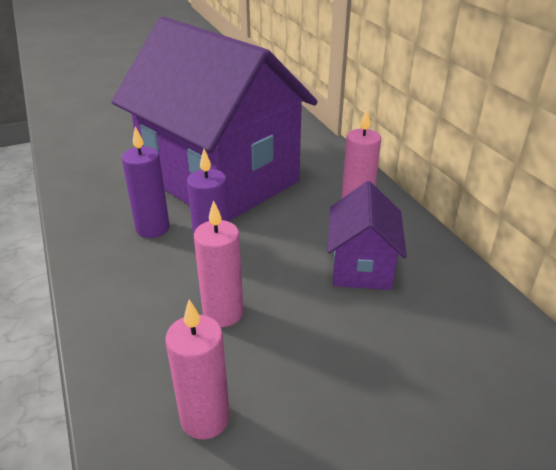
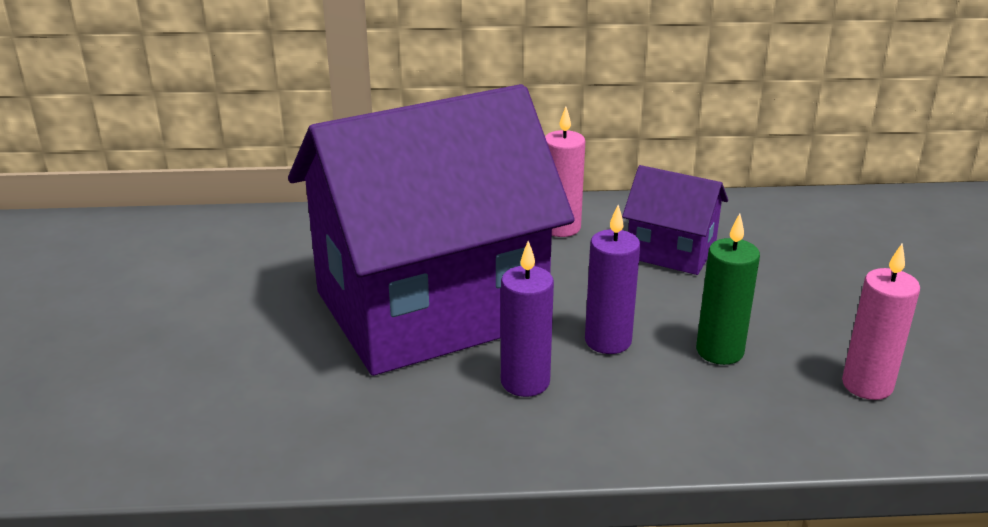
camera: 70 degrees left, 5 degrees down
(223, 313) = (719, 351): pink candle -> green candle

